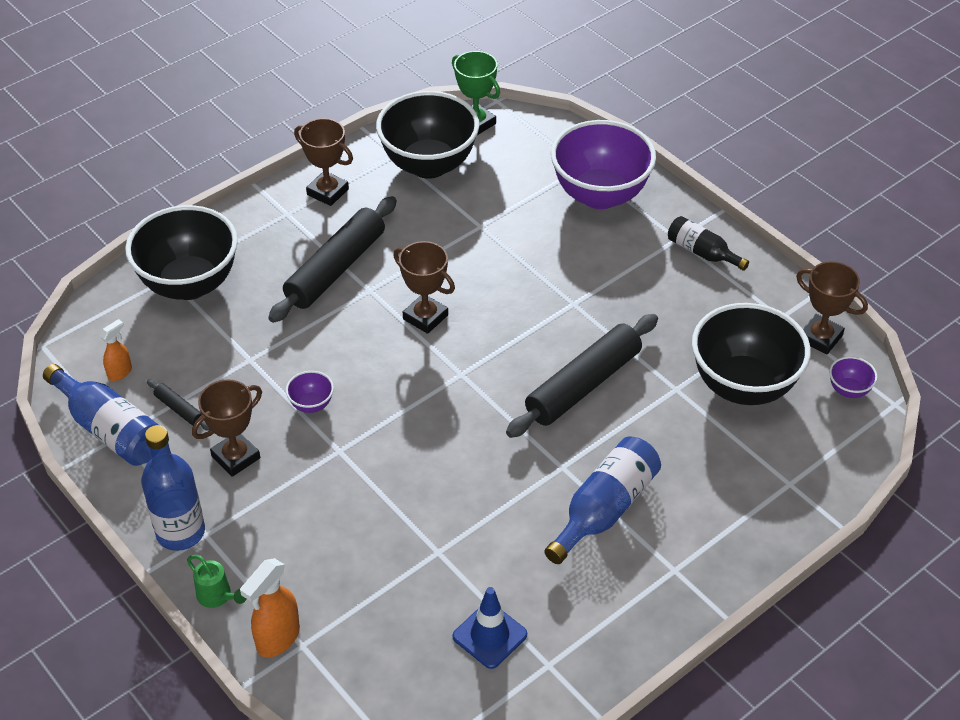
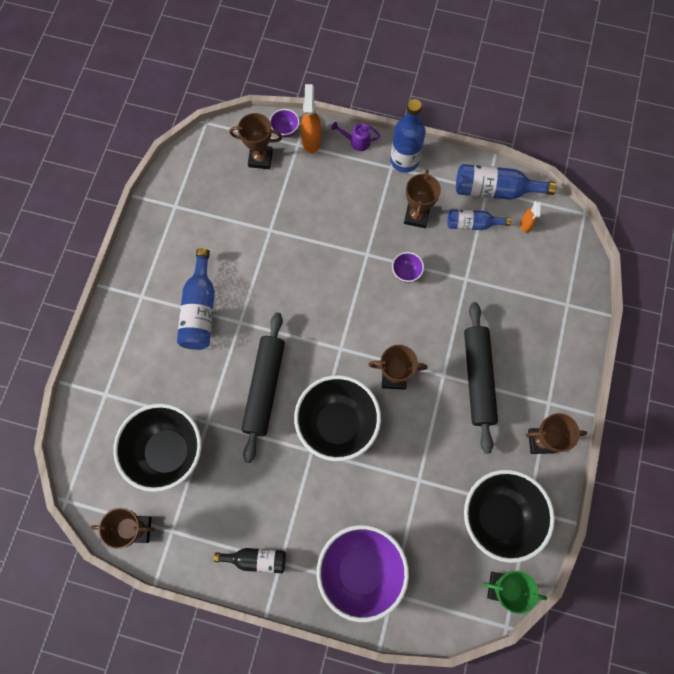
camera: 145 degrees right, 25 degrees up
(179, 409) = (472, 224): black rolling pin -> blue bottle
(189, 284) = (550, 307): black bowl -> black bowl (337, 424)
(218, 597) = (356, 142): green watering can -> purple watering can
(372, 658) = (260, 159): none -> brown trophy
(489, 635) = (213, 203): blue traffic cone -> none
(848, 390) = (100, 493): purple bowl -> purple bowl (285, 130)

